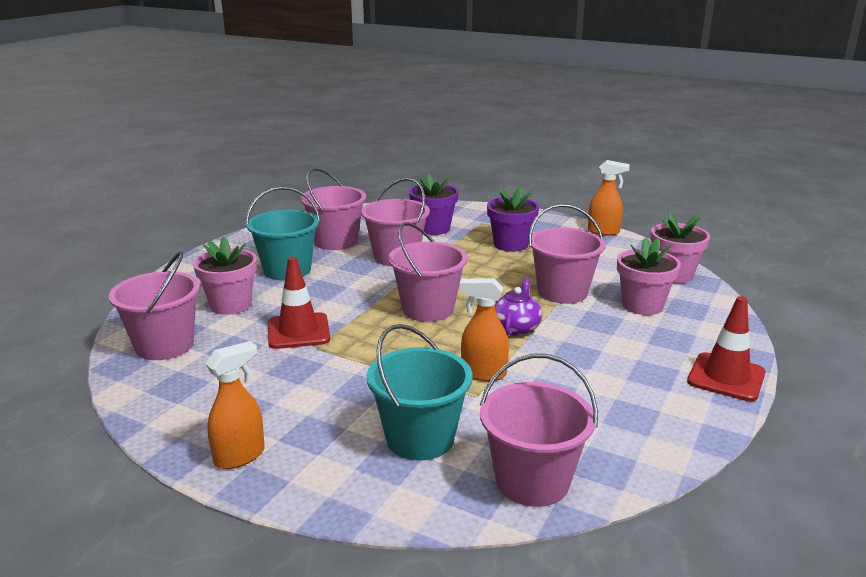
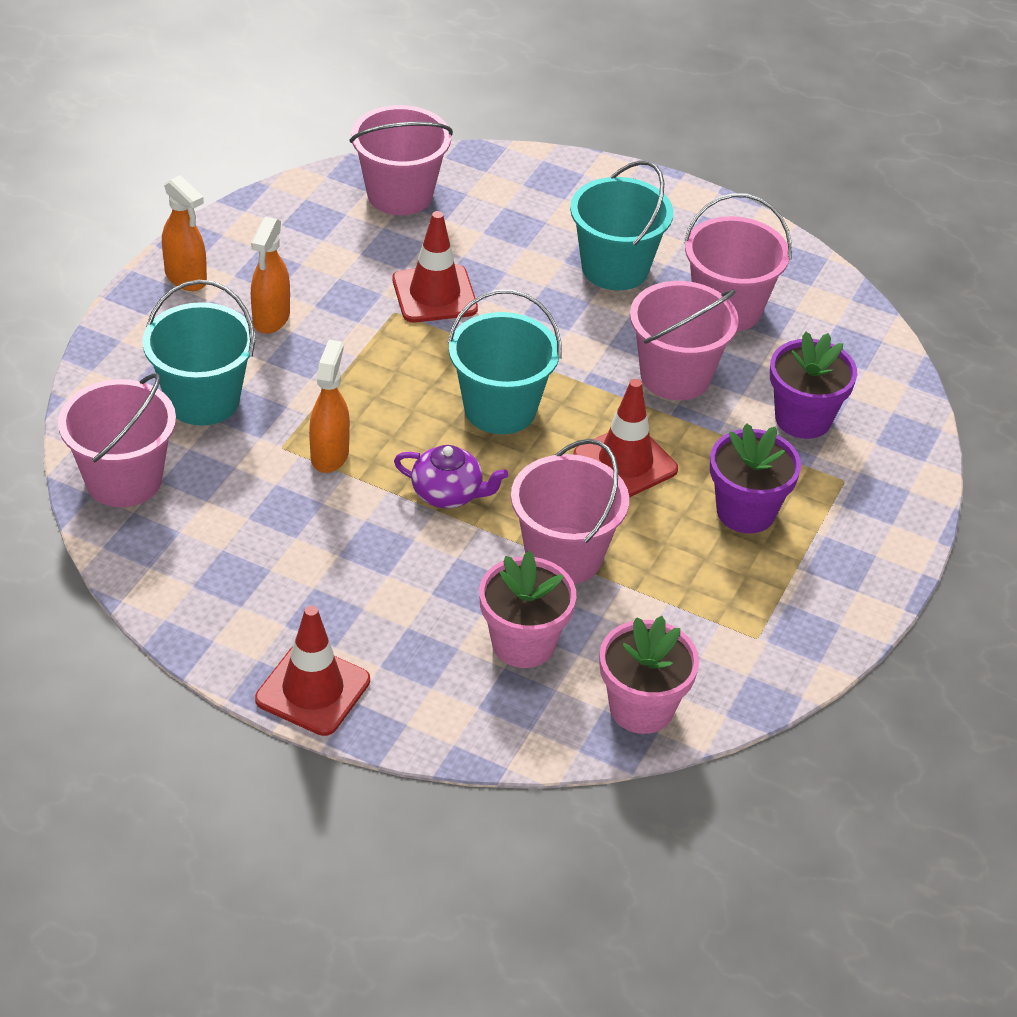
camera: 85 degrees right, 20 degrees up
(231, 305) = (504, 230): pink flower pot -> none
(428, 309) = (500, 409): pink bucket -> turquoise bucket
(476, 273) = (625, 462): none -> red traffic cone
(603, 232) = (829, 646): orange spray bottle -> orange spray bottle (271, 319)

